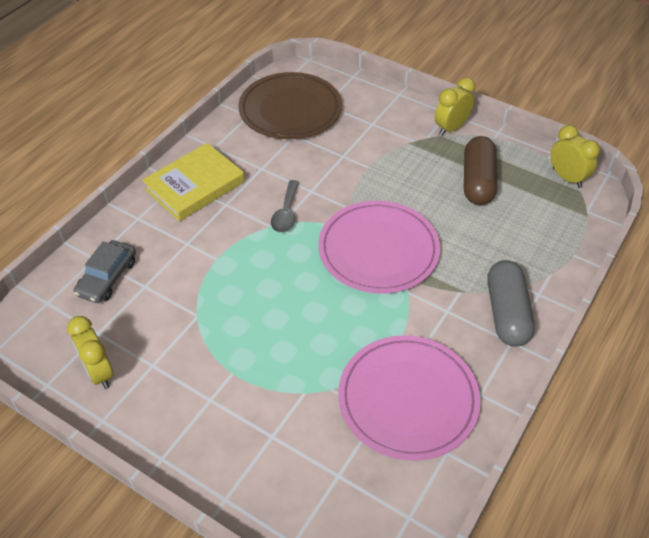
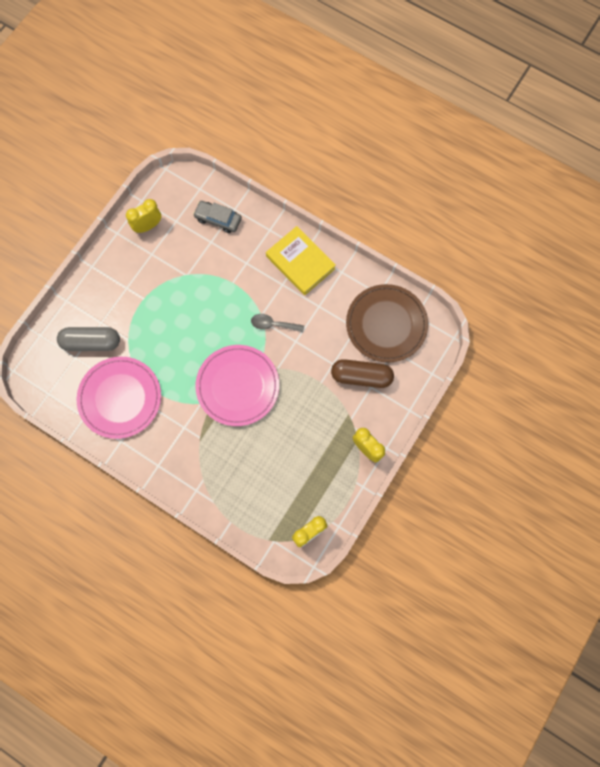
camera: 90 degrees right, 25 degrees up
(477, 181) = (305, 462): brown capsule -> brown capsule (361, 376)
(507, 313) = (180, 466): grey capsule -> grey capsule (91, 342)

